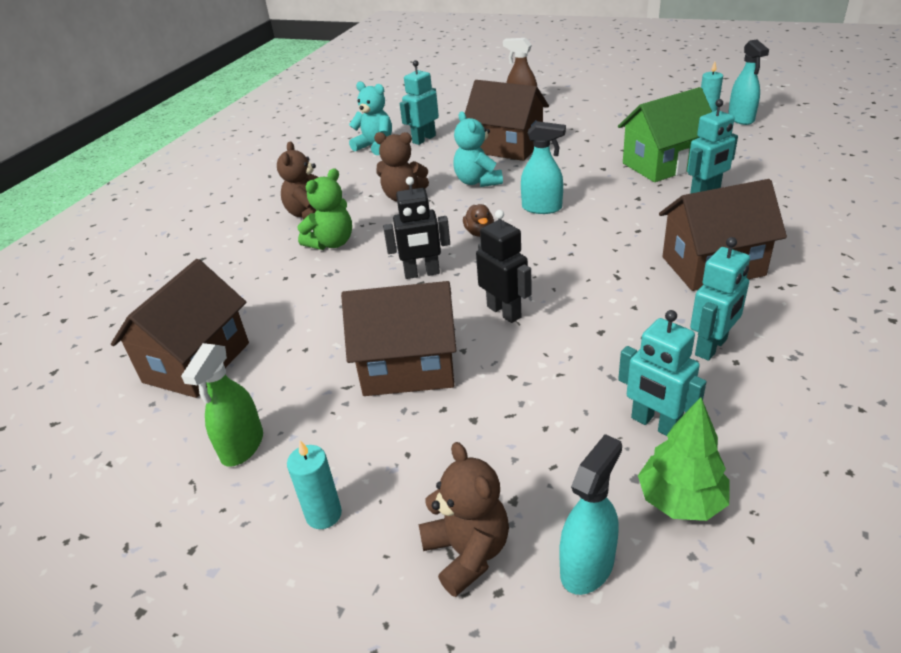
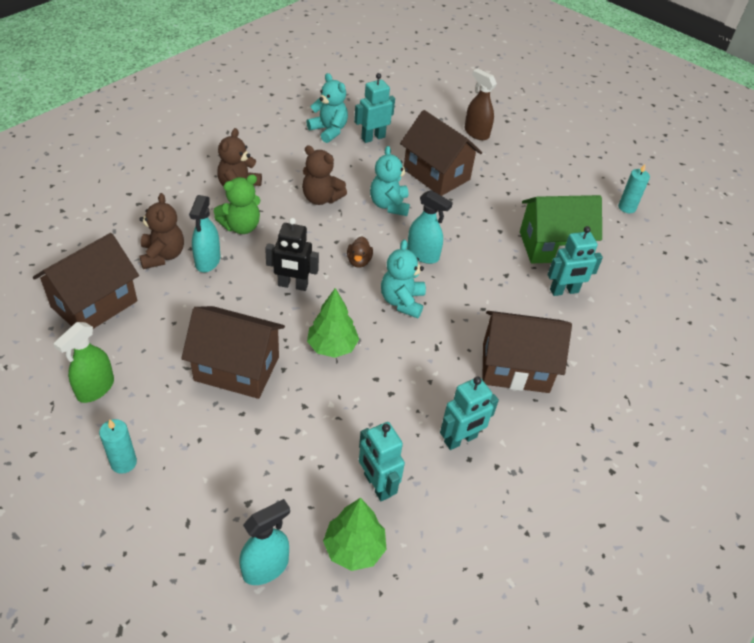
camera: 10 degrees right, 10 degrees up
(467, 552) = (198, 527): brown teddy bear -> brown teddy bear (162, 255)
(504, 312) = (332, 347): black robot -> green tree
(550, 250) = (402, 301): none -> turquoise teddy bear
(741, 119) = (657, 220): turquoise spray bottle -> turquoise spray bottle (207, 261)

